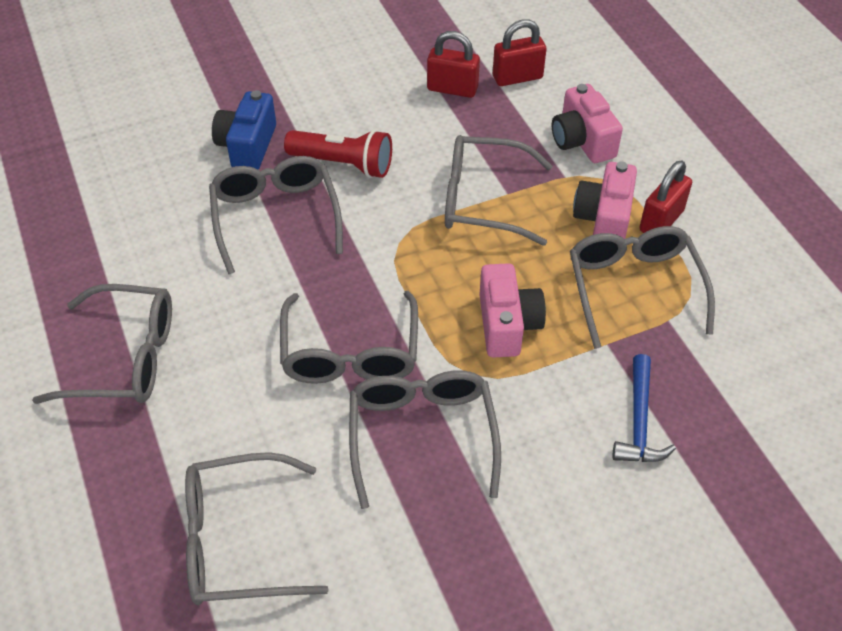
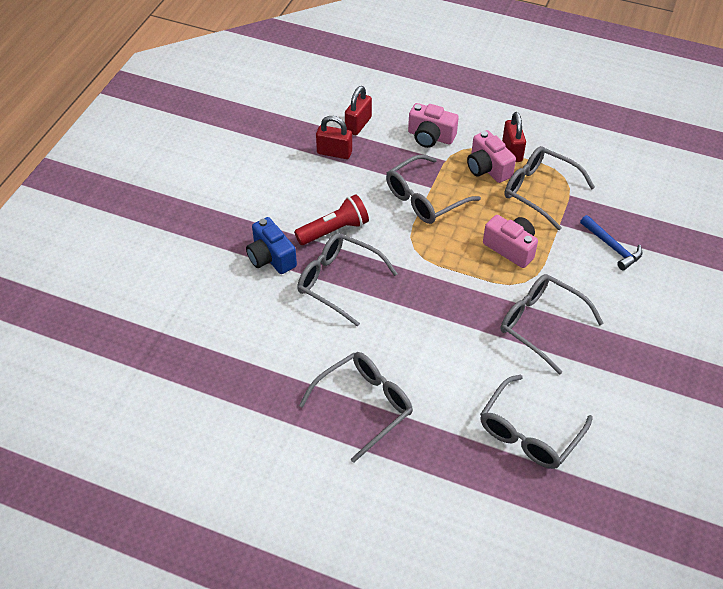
camera: 45 degrees left, 0 degrees up
(350, 353) = (463, 315): grey glasses -> none
(452, 89) = (334, 152): red padlock -> red padlock turned 45 degrees clockwise

